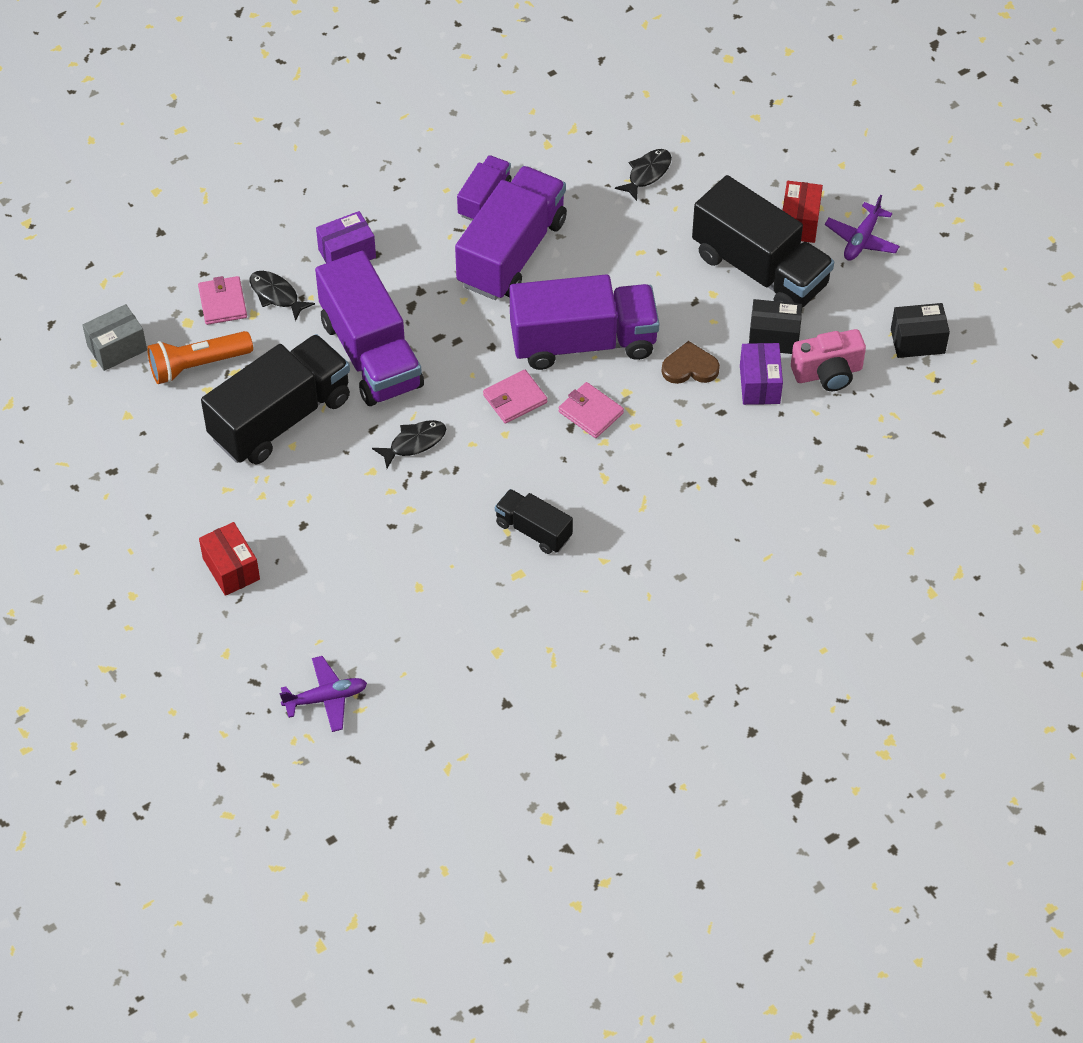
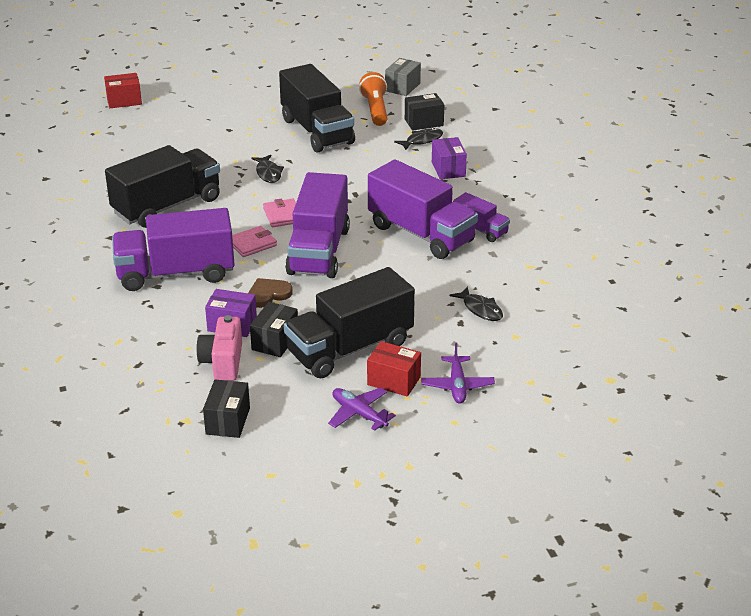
camera: 105 degrees right, 20 degrees down
(117, 348) = (402, 87): grey box -> grey box turned 45 degrees clockwise
(222, 303) = (424, 122): pink wallet -> black box
(231, 569) = (213, 105): red box -> red box (124, 101)
(326, 698) = (99, 123): purple plane -> purple plane (457, 386)
(371, 353) = (353, 167): purple truck -> purple truck (176, 273)
(533, 530) = (167, 206): black truck -> black truck, size x1.96
(690, 367) = (268, 294): brown heart -> brown heart turned 135 degrees counterclockwise

